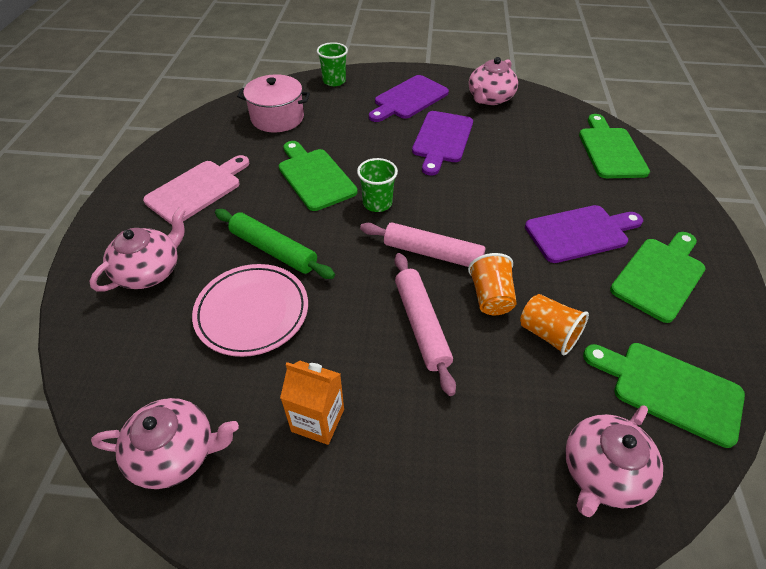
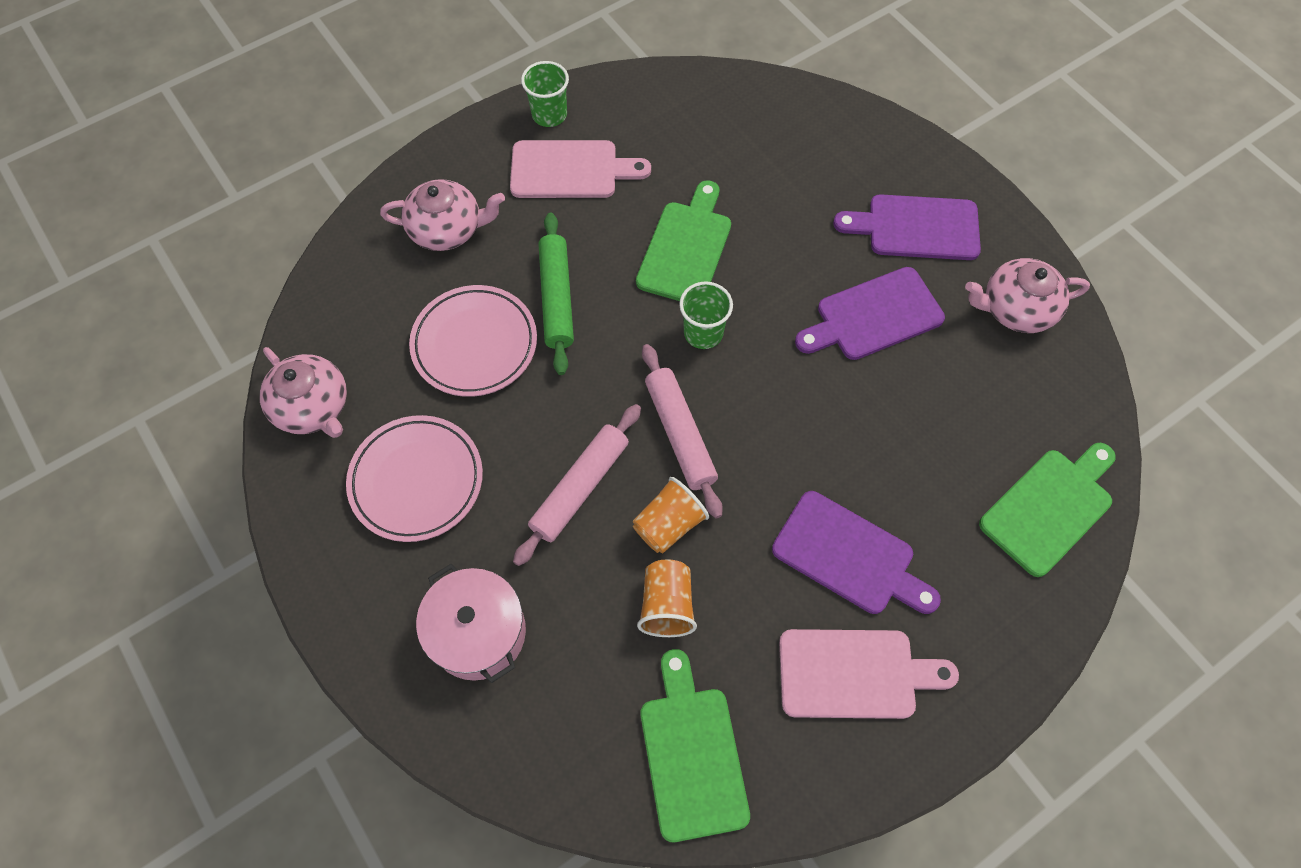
camera: 50 degrees right, 15 degrees up
(277, 118) = (742, 136): pink pot -> pink pot (478, 632)
(318, 420) = (416, 480): orange carton -> pink plate
(334, 81) = (867, 130): green cup -> green cup (549, 115)
(602, 472) = (546, 735): pink teapot -> none
(660, 276) = (854, 674): green cutting board -> pink cutting board

